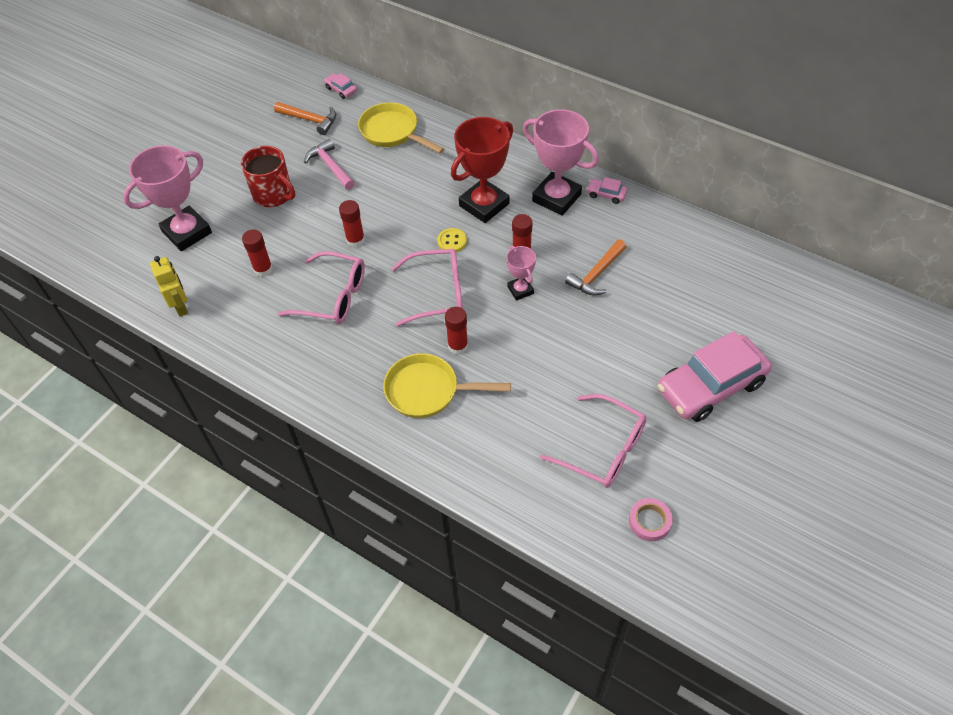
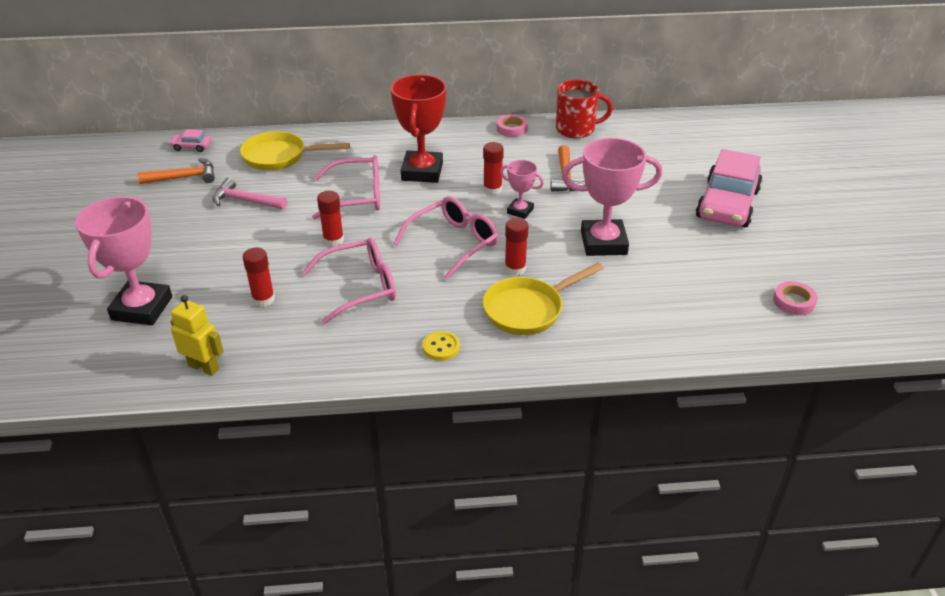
camera: 40 degrees left, 15 degrees down
(274, 195) = (209, 242): red mug -> red mug (576, 129)
(452, 241) = (424, 205): yellow button -> yellow button (441, 347)
(556, 198) = (476, 145): pink trophy -> pink trophy (603, 243)
(603, 449) = (707, 276): pink glasses -> pink glasses (358, 196)
(606, 194) = (512, 129): pink car -> pink tape

